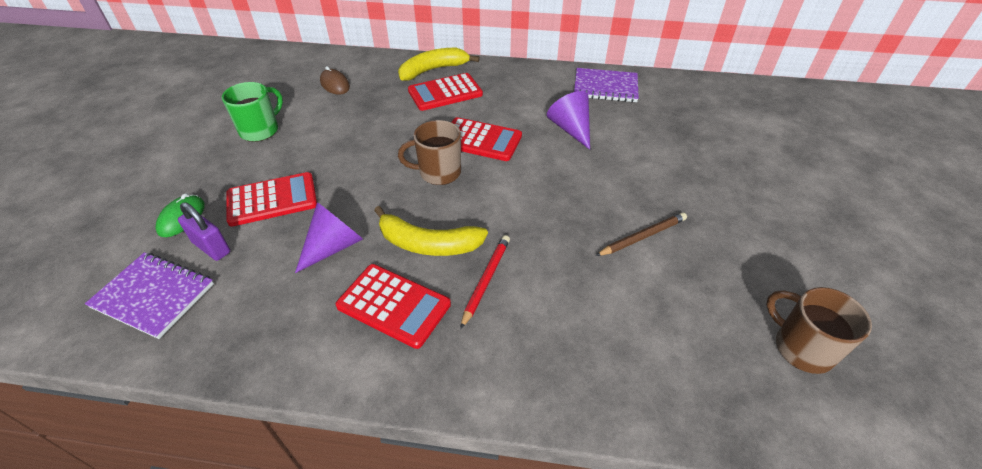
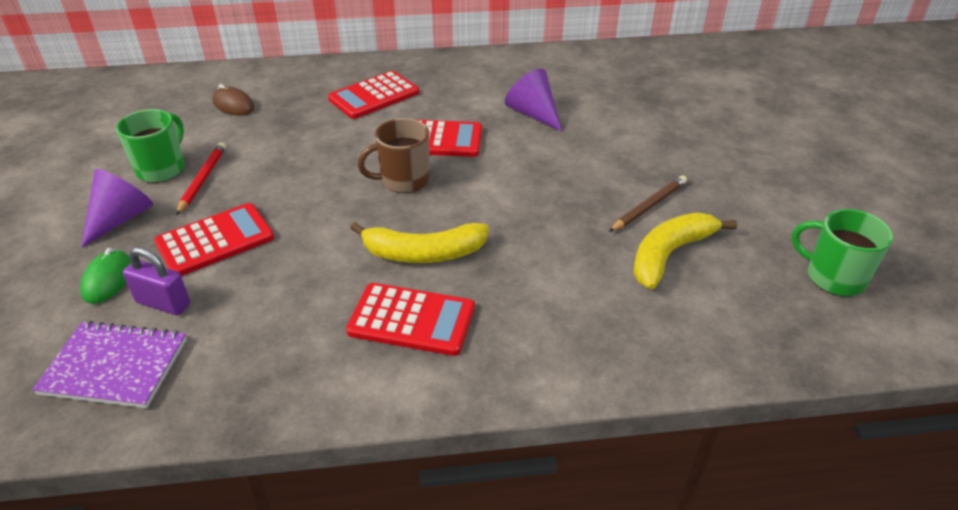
camera: 15 degrees left, 5 degrees down
(334, 246) = (315, 275): purple cone -> purple cone (121, 218)
(433, 70) = (349, 73): yellow banana -> yellow banana (669, 254)
(486, 280) = (503, 276): red pencil -> red pencil (203, 179)
(605, 87) = (553, 66): purple notebook -> none
(801, 348) = (833, 277): brown mug -> green mug

